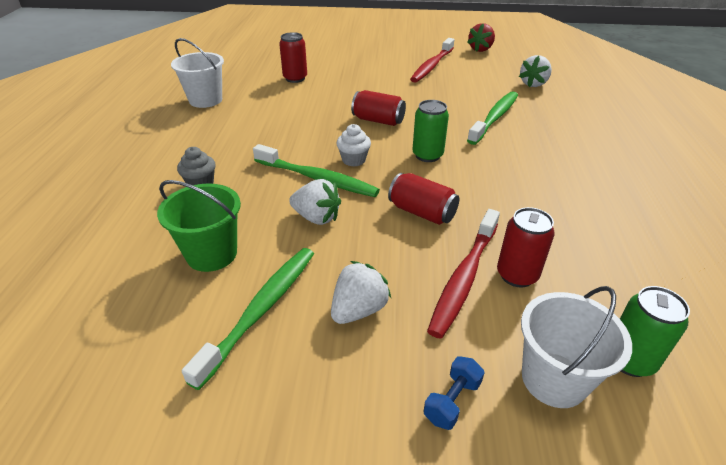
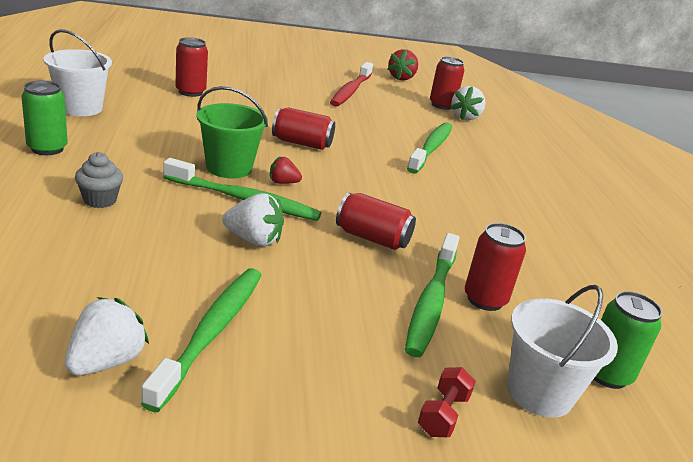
camera: 15 degrees left, 10 degrees down
(212, 254) = (135, 275): green bucket -> green bucket (229, 167)
(353, 160) = (283, 183): white cupcake -> red strawberry
(358, 309) = (324, 331): white strawberry -> white strawberry (106, 361)
(427, 155) = (366, 182): green can -> green can (47, 148)
(452, 401) = (443, 415): blue dumbbell -> red dumbbell
(464, 278) = (431, 301): red toothbrush -> green toothbrush
(513, 73) = (442, 105): none -> red can

